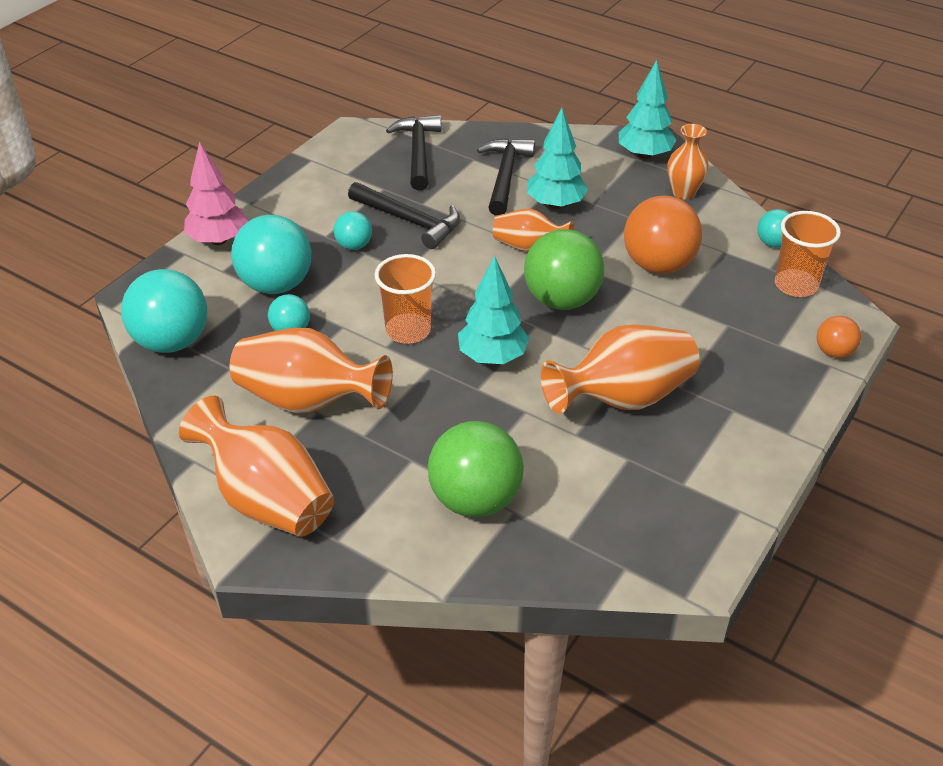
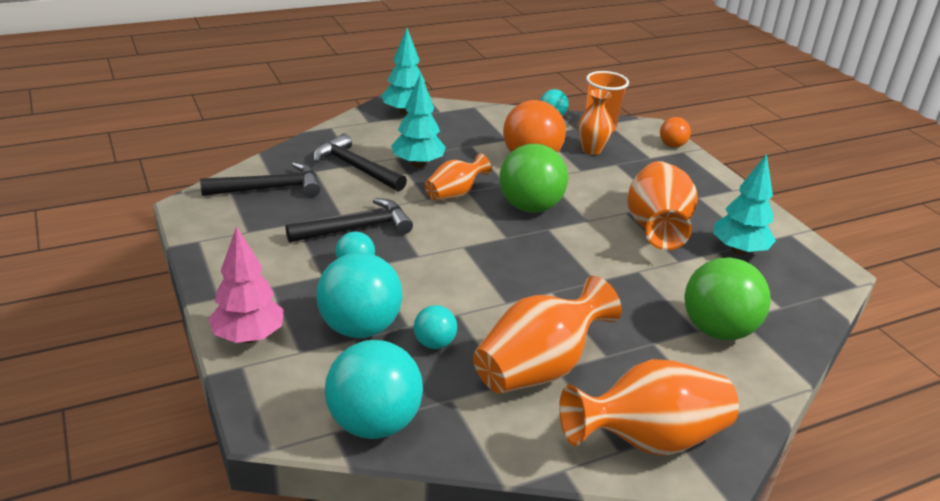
camera: 60 degrees left, 10 degrees down
(408, 330) = (497, 284): orange cup -> none
(418, 152) = (269, 189): black hammer -> black hammer turned 135 degrees clockwise
(492, 357) = (566, 260): turquoise tree -> turquoise tree (738, 251)
(683, 193) = (465, 119): orange vase -> orange vase (591, 150)

